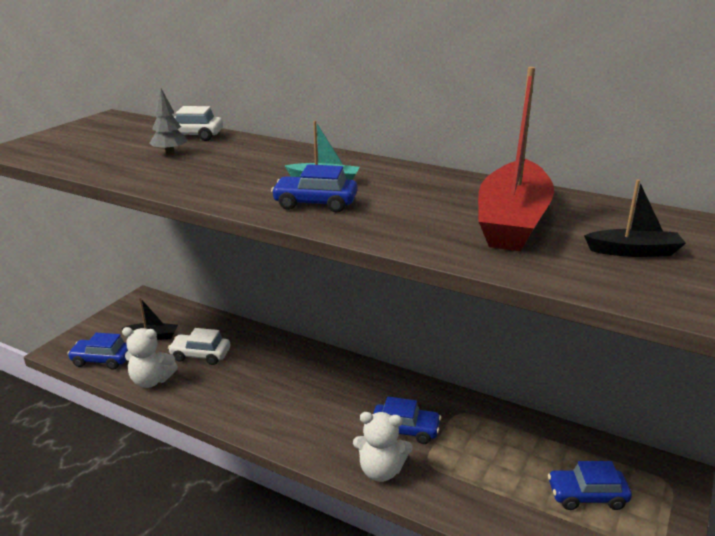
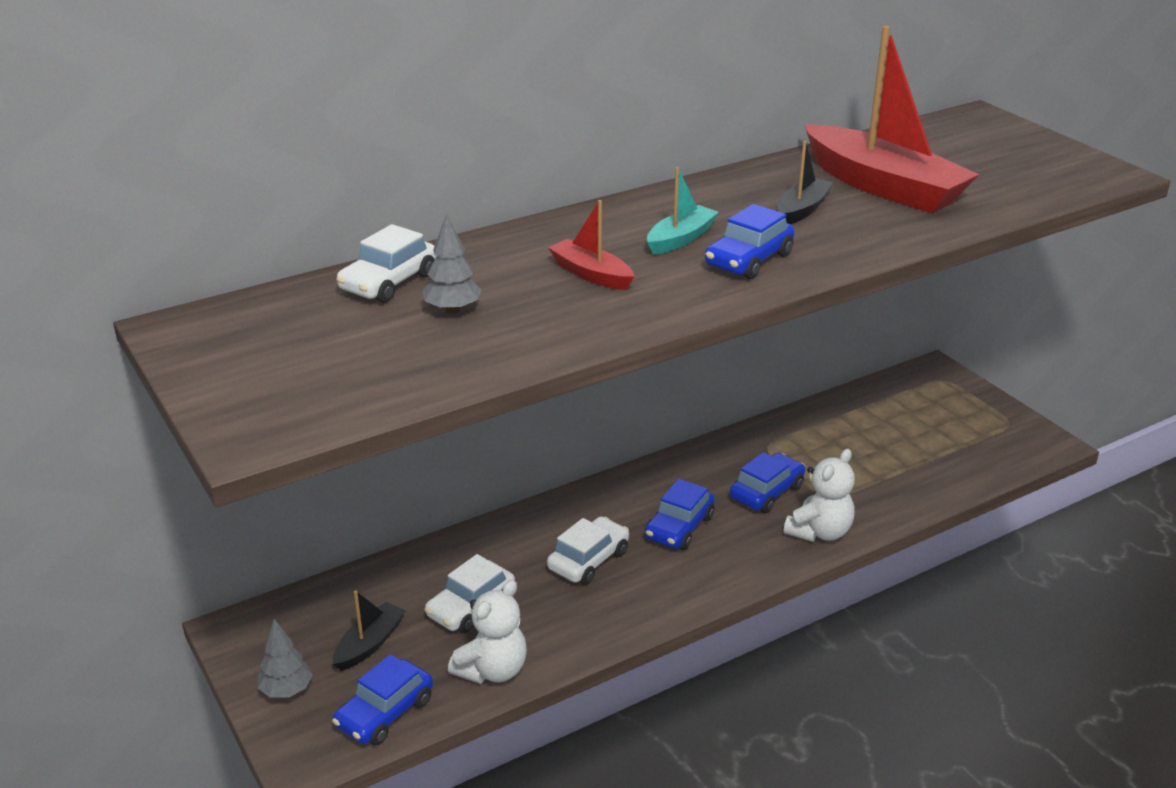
camera: 60 degrees left, 5 degrees up
(106, 327) = (286, 691): none -> grey tree
(246, 170) = (591, 274): none -> red boat
(270, 380) = (588, 560): none -> white car
(587, 495) = (932, 427): blue car -> blue car (679, 527)
(633, 251) = (984, 165): black boat -> black boat (802, 210)

